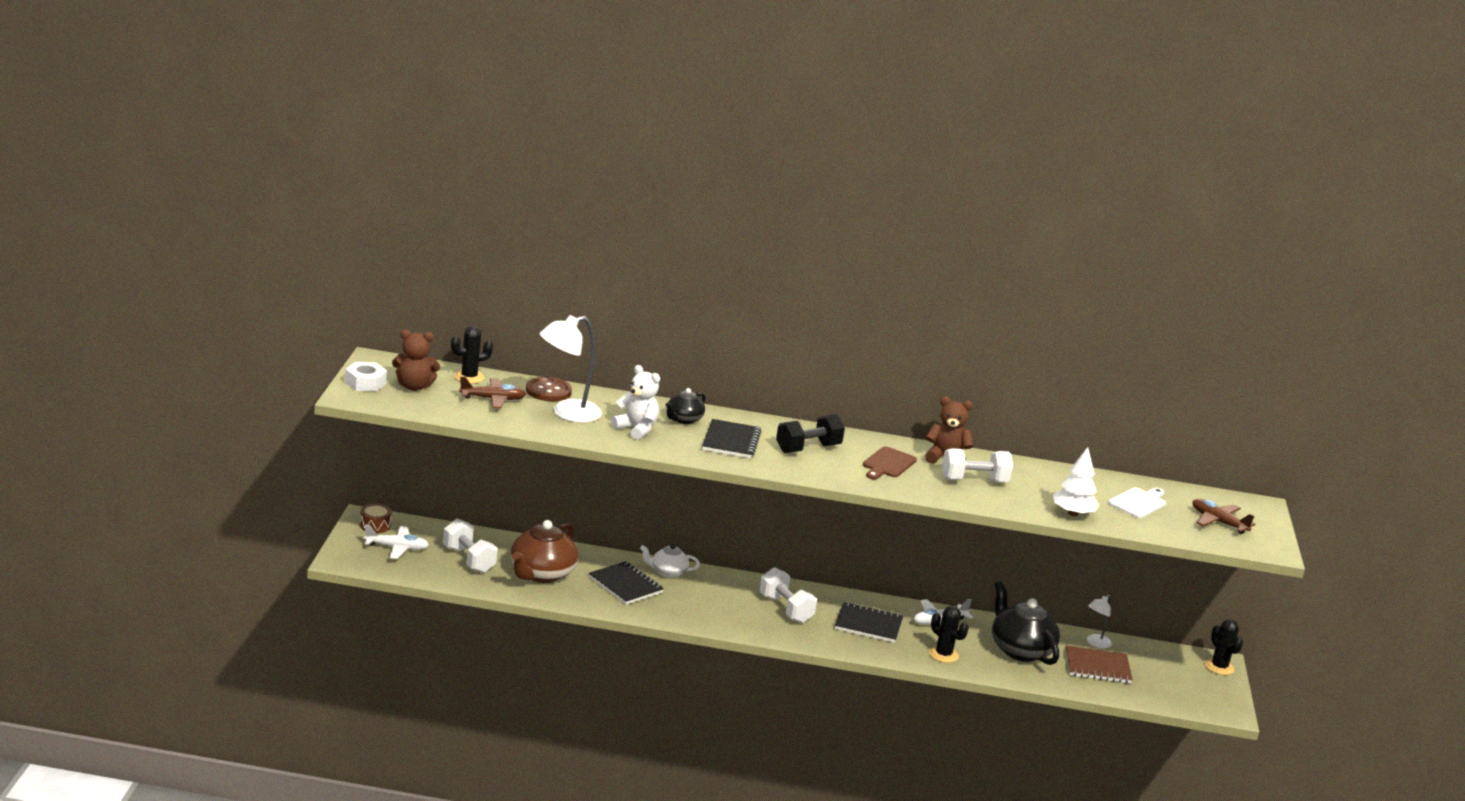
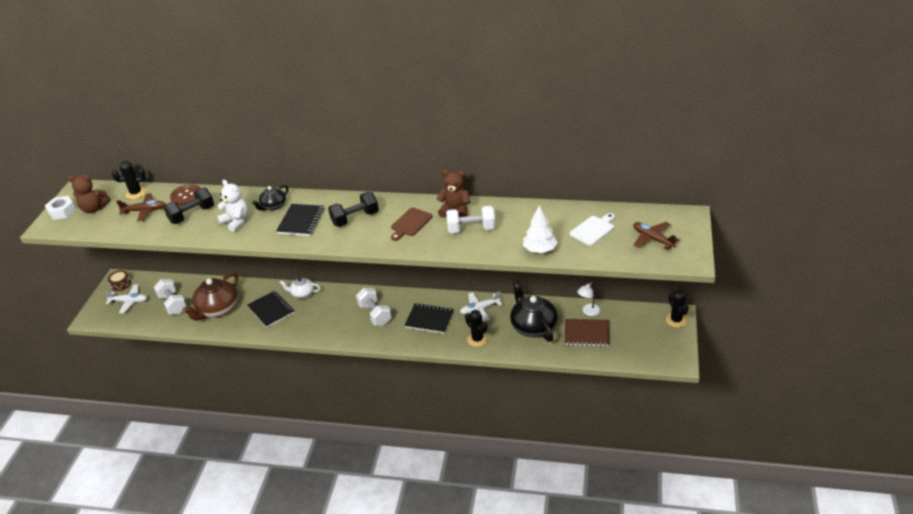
camera: 10 degrees right, 15 degrees up
(567, 413) = (192, 215): white lamp -> black dumbbell

